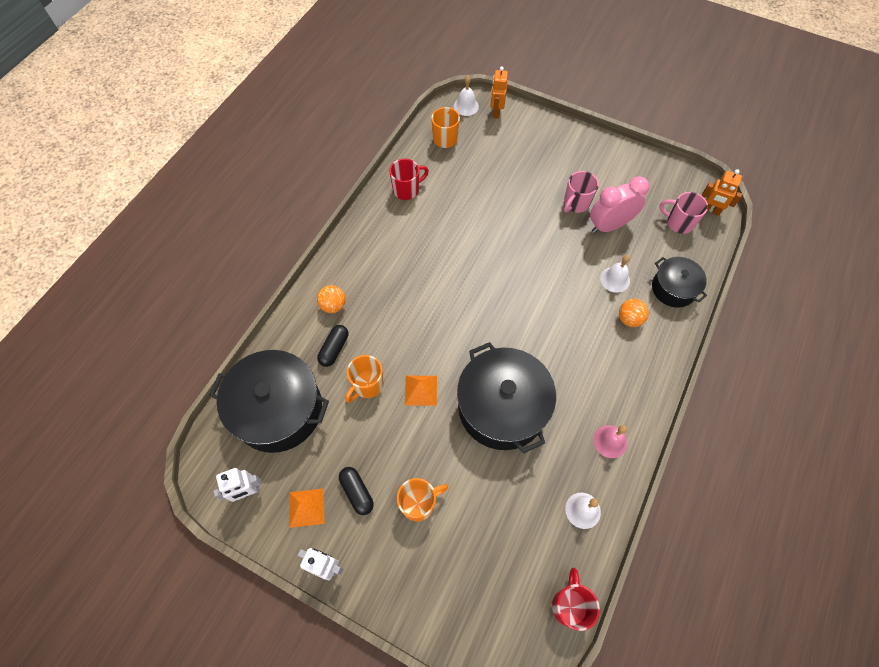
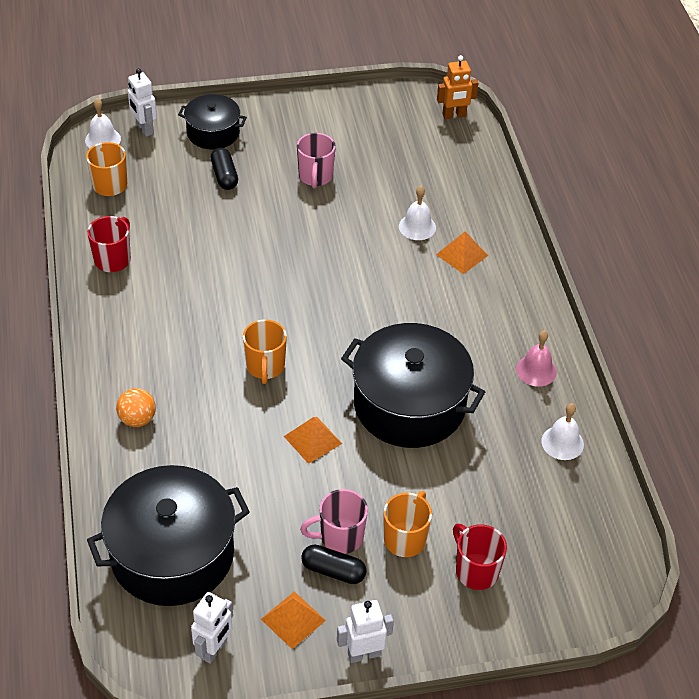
camera: 40 degrees left, 15 degrees down
(334, 349) = (180, 459): black capsule -> black capsule (224, 176)
(367, 385) = (251, 470): orange mug -> orange mug (265, 367)
(496, 112) = (144, 129): orange robot -> white robot
(569, 605) = (618, 525): red mug -> red mug (475, 571)
(609, 225) = (368, 180): pink clock -> none
(629, 319) = (462, 255): orange ball -> orange pyramid
(673, 288) = (479, 204): black pot -> black pot (213, 133)
(678, 223) = (434, 142): pink mug -> pink mug (340, 537)

